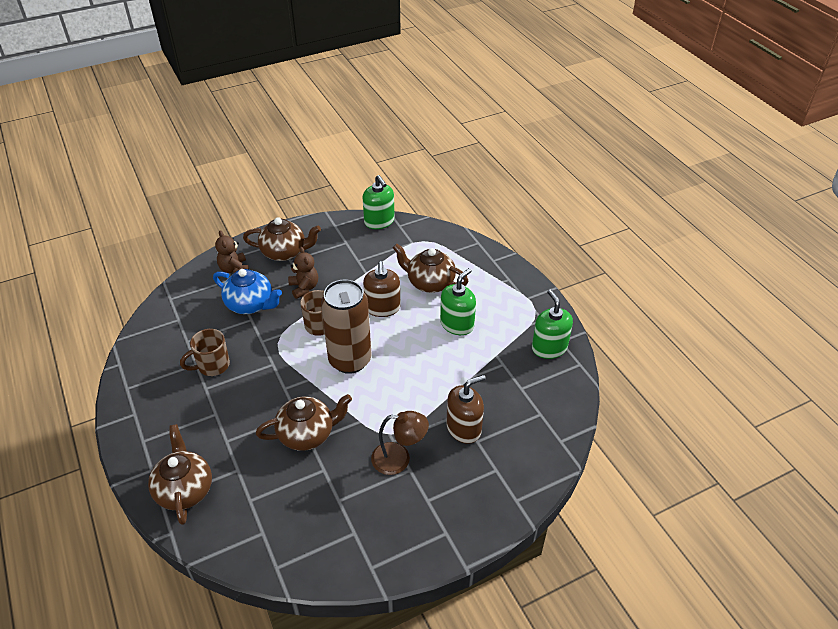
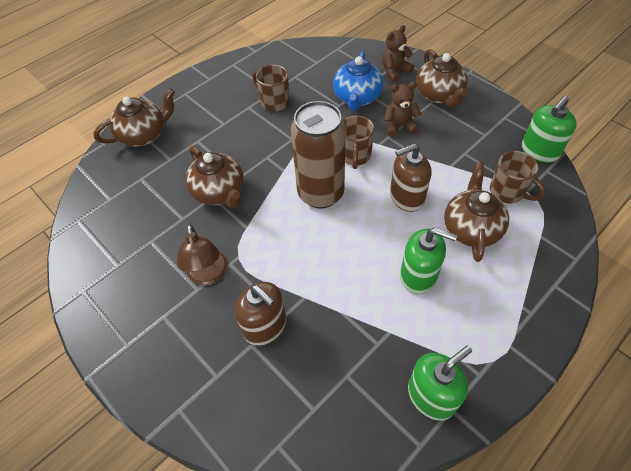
camera: 75 degrees right, 10 degrees up
(304, 288) = (399, 126): brown teddy bear -> brown teddy bear turned 150 degrees counterclockwise
(408, 252) = (508, 192): none -> brown mug

